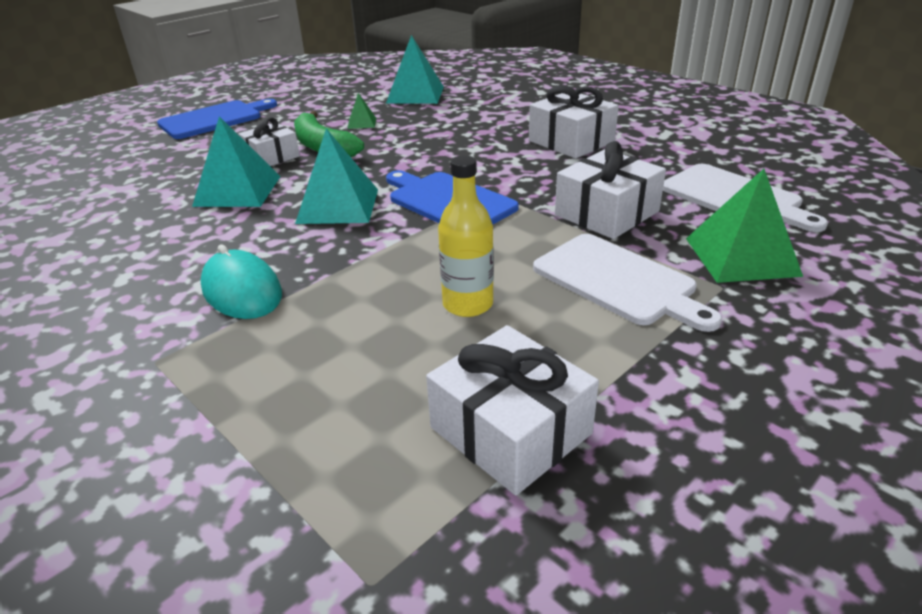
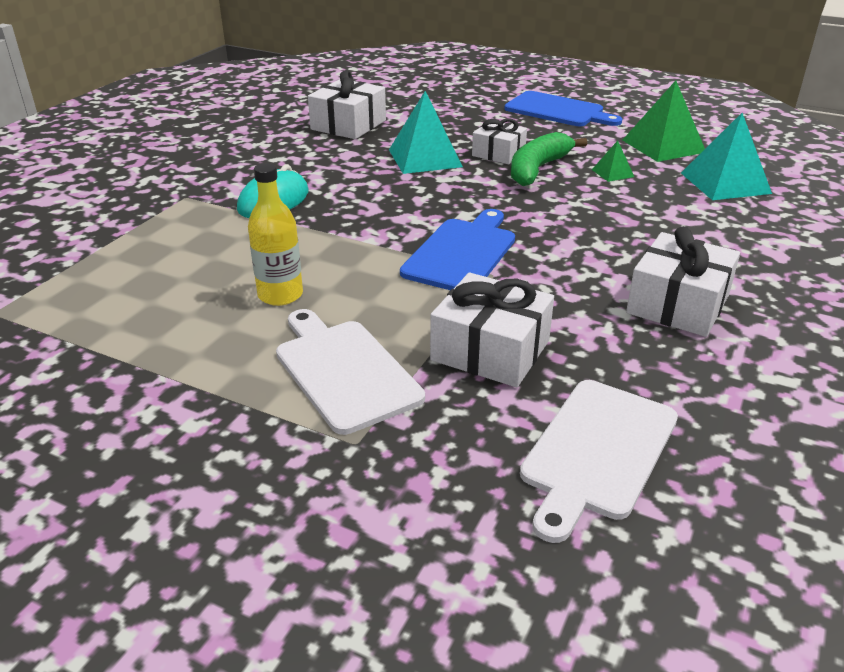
camera: 70 degrees right, 0 degrees up
(338, 206) = (422, 204): turquoise pyramid -> none
(510, 430) = (120, 340): white gift -> white gift (348, 125)
(618, 281) = (344, 371): white cutting board -> white cutting board turned 120 degrees clockwise
(741, 256) = (432, 458): green pyramid -> green pyramid (663, 146)

